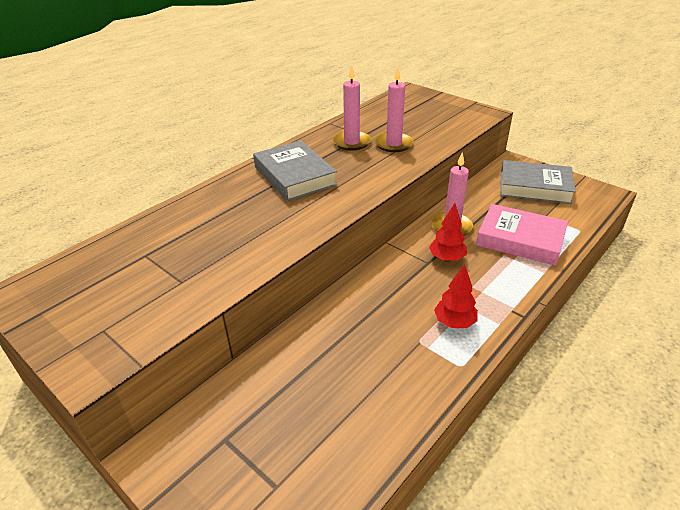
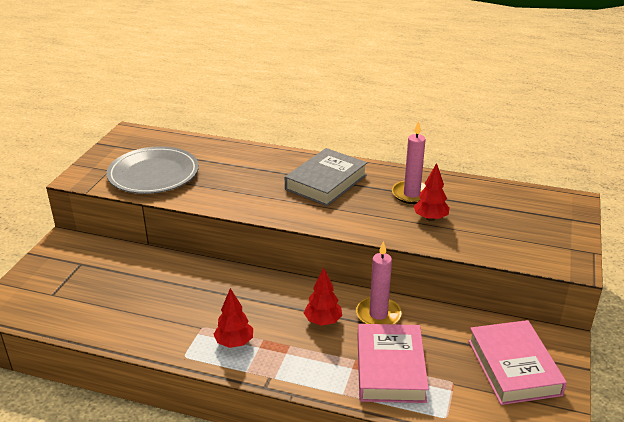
camera: 65 degrees right, 5 degrees down
(161, 288) = (153, 174): none -> grey plate
(393, 144) = (430, 218): pink candle -> red tree
(534, 187) = (513, 367): grey book -> pink book

